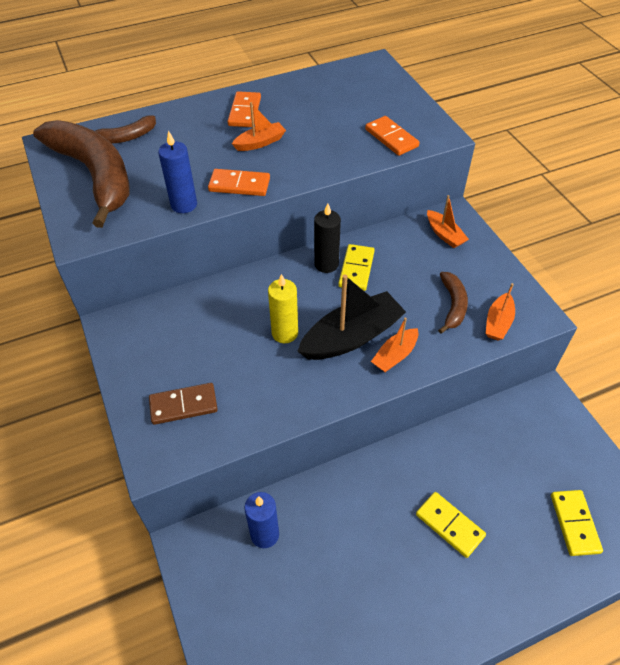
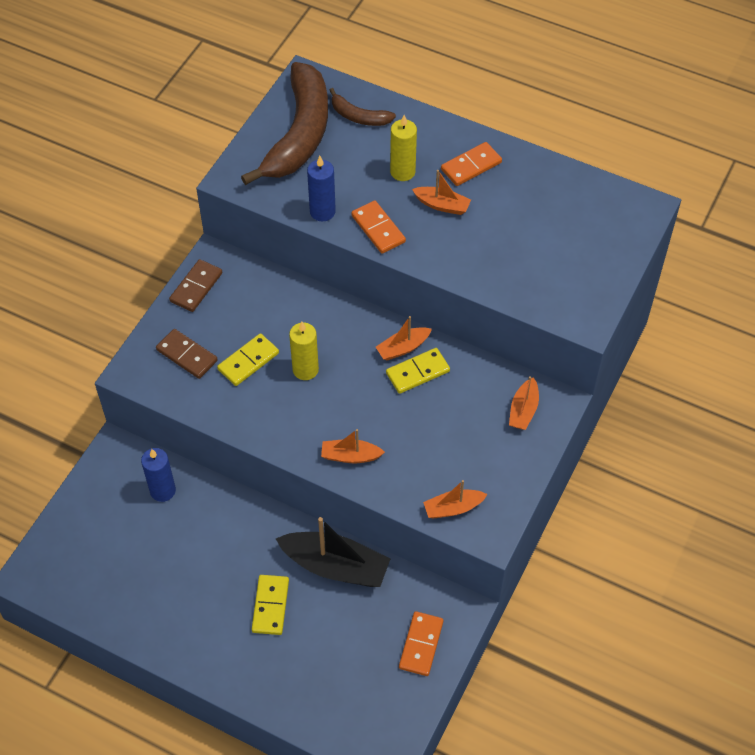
camera: 50 degrees right, 5 degrees up
(125, 354) = (196, 287): none -> brown domino
(205, 144) = (402, 172): none -> yellow candle
(326, 264) = (403, 348): black candle -> orange boat
(351, 337) = (342, 415): black boat -> black boat (335, 566)
(391, 138) = (543, 289): orange domino -> orange domino (421, 644)
(453, 305) = (442, 465): brown banana -> none
(574, 523) = (346, 693): yellow domino -> yellow domino (248, 361)

